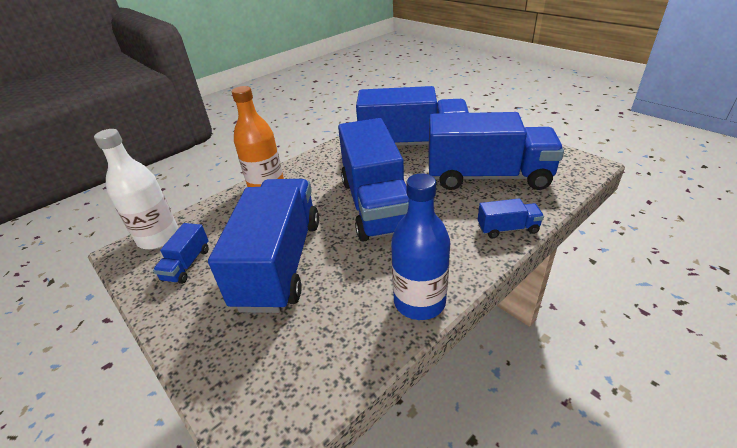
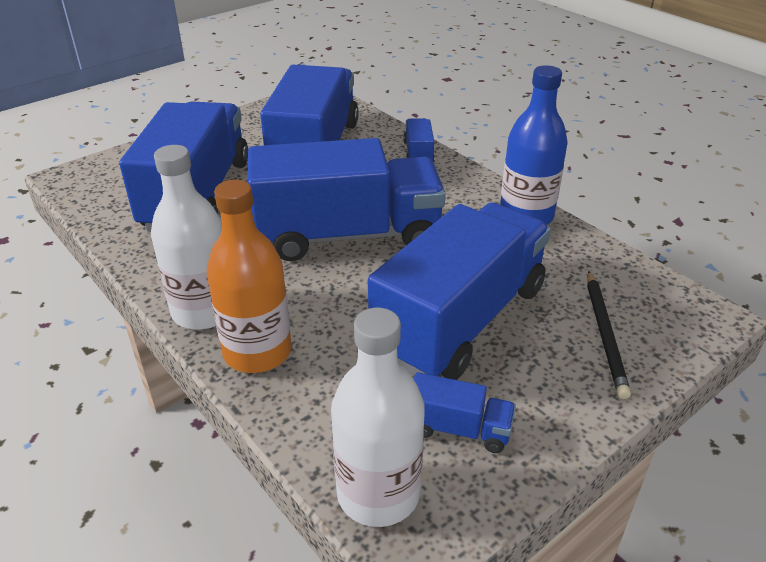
camera: 90 degrees left, 0 degrees up
(250, 347) = (605, 334): none -> black pencil
(280, 262) = (460, 320): blue truck -> blue truck turned 120 degrees clockwise
(302, 167) = (204, 311): none -> white bottle

